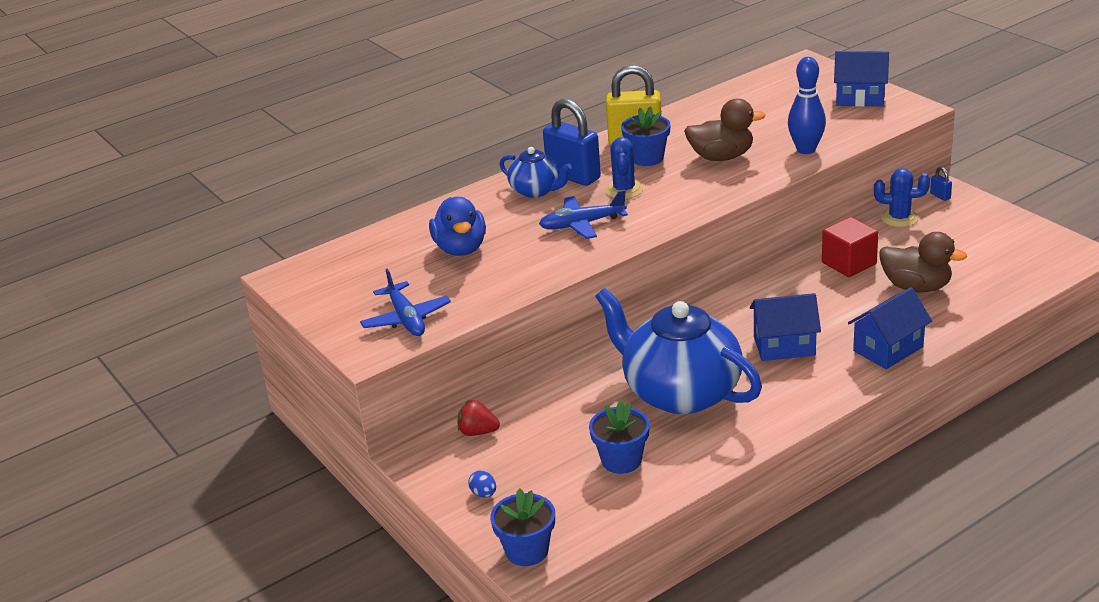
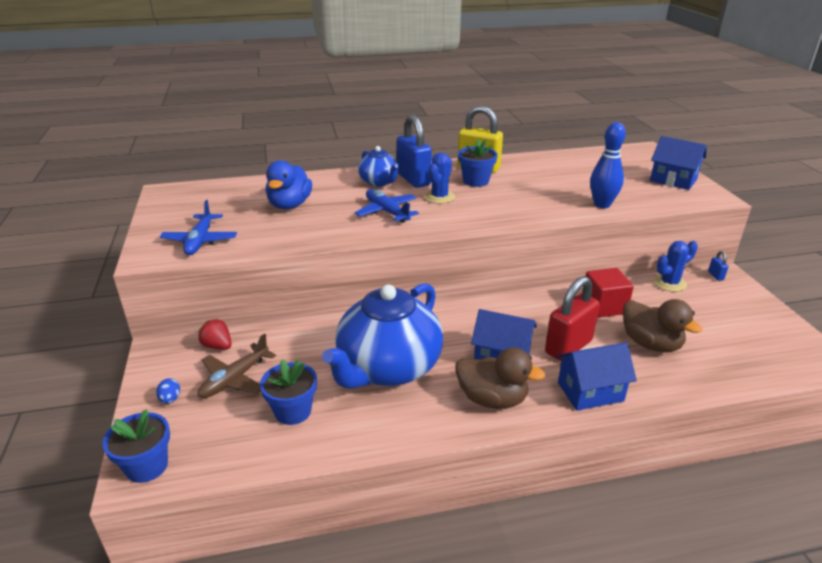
camera: 20 degrees right, 0 degrees up
(531, 454) = (234, 379): none -> brown plane
(582, 224) = (386, 212): blue plane -> blue plane turned 45 degrees clockwise
(680, 392) = (388, 368): blue teapot -> blue teapot turned 120 degrees counterclockwise
(721, 157) = (531, 193): brown duck -> brown duck (492, 399)
(841, 315) = (568, 347): none -> red padlock
(899, 218) = (669, 283): blue cactus -> blue cactus turned 60 degrees counterclockwise

